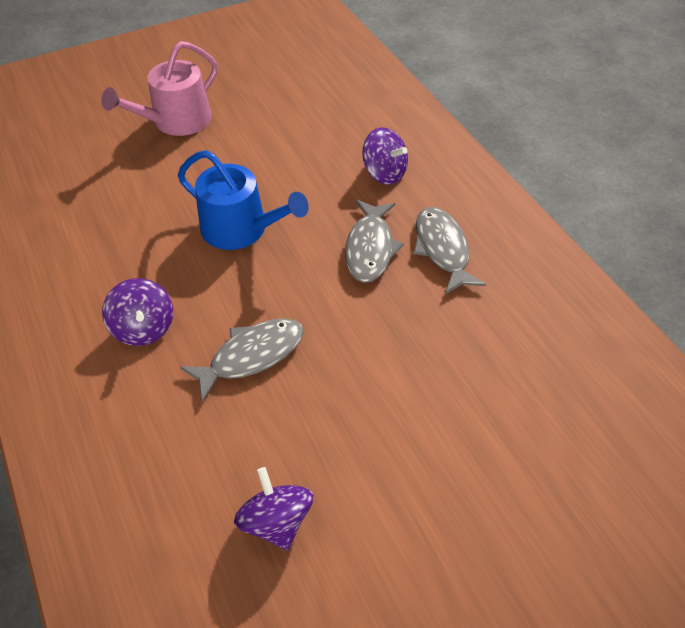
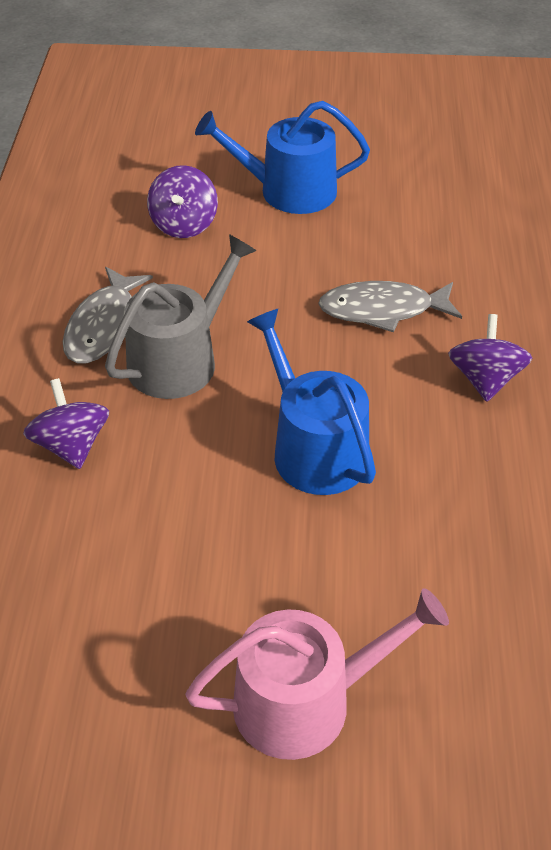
camera: 150 degrees left, 5 degrees down
(276, 521) = (427, 200): purple spinning top -> purple spinning top (184, 224)
(370, 248) = (180, 359): grey fish -> grey watering can
(421, 459) = (288, 191): none -> blue watering can

